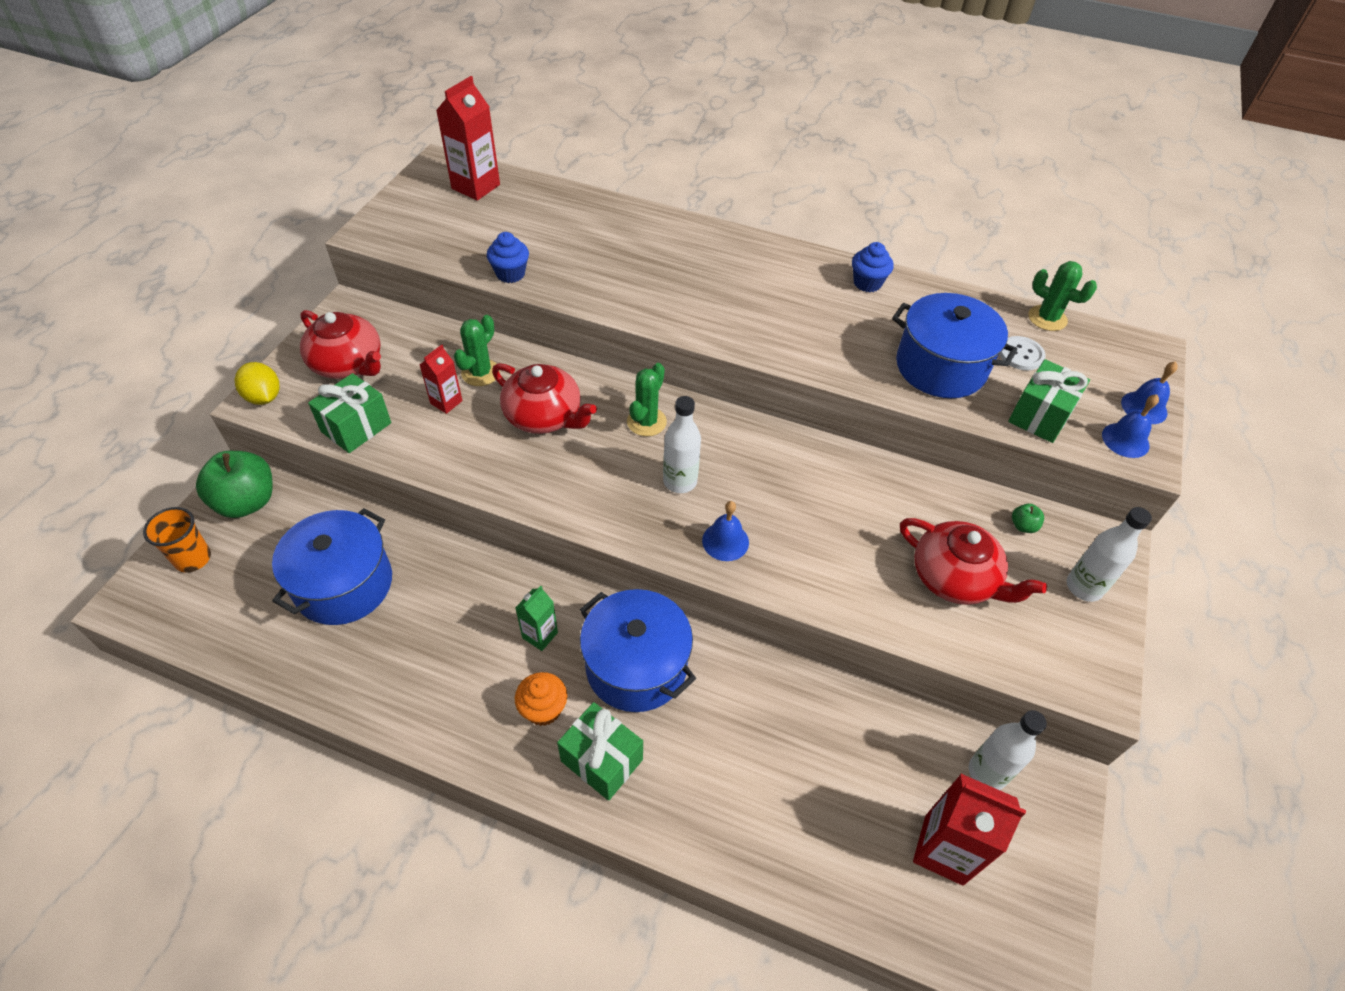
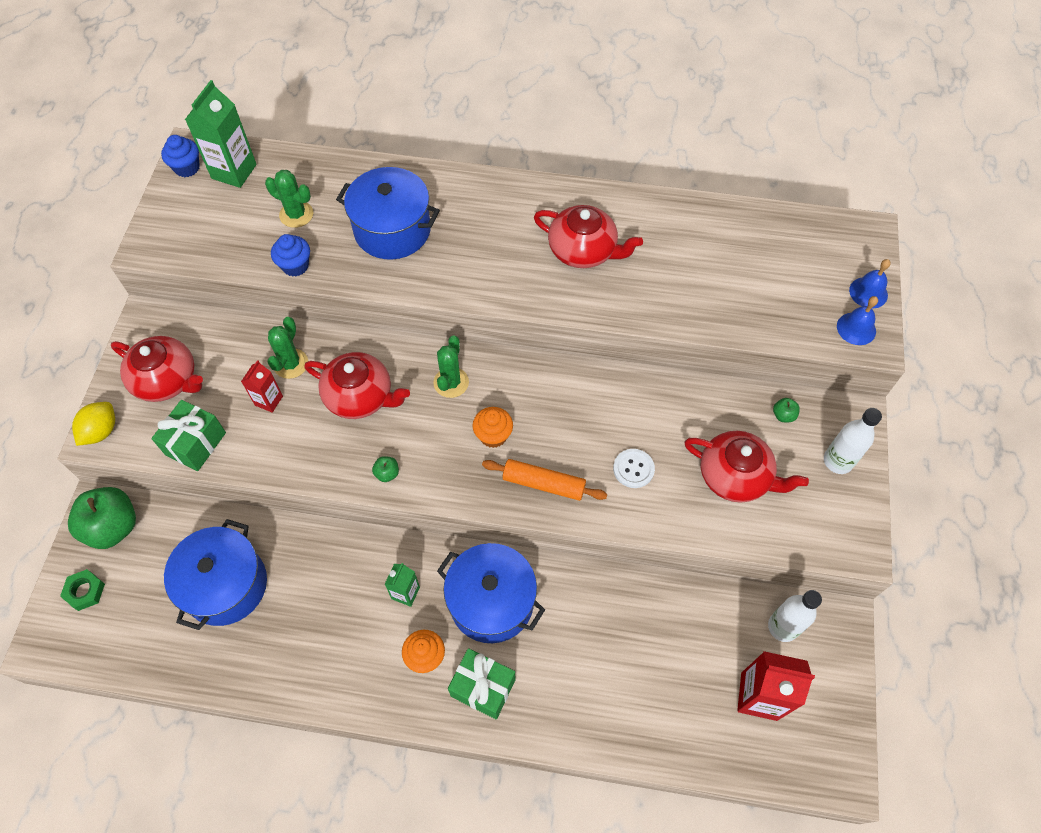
camera: 10 degrees left, 10 degrees up
(193, 558) = (85, 591): orange cup -> green nut
(264, 397) = (101, 431): yellow lemon -> yellow lemon turned 75 degrees clockwise
(476, 187) = (234, 171): red carton -> green carton
(551, 495) = (387, 473): none -> green apple
(680, 481) = (493, 435): white bottle -> orange cupcake
(725, 541) = (543, 484): blue bell -> orange rolling pin
(821, 312) = (583, 250): none -> red teapot
(867, 283) = (618, 210): blue cupcake -> blue cupcake (187, 168)
(941, 367) = (695, 287): blue pot -> blue pot (392, 230)
(1021, 354) = (761, 259): white button -> white button (633, 469)
(1040, 416) = (784, 319): green gift -> none
(1047, 318) = (779, 216): green cactus -> green cactus (296, 214)

